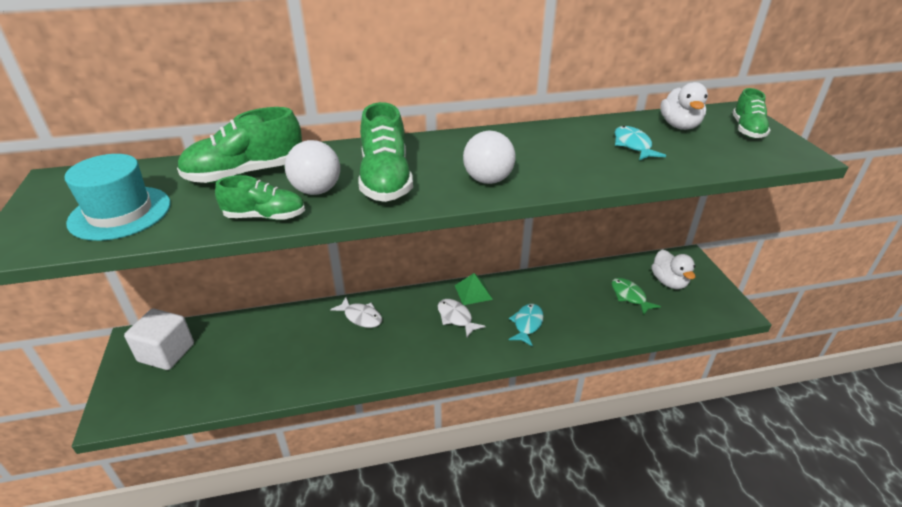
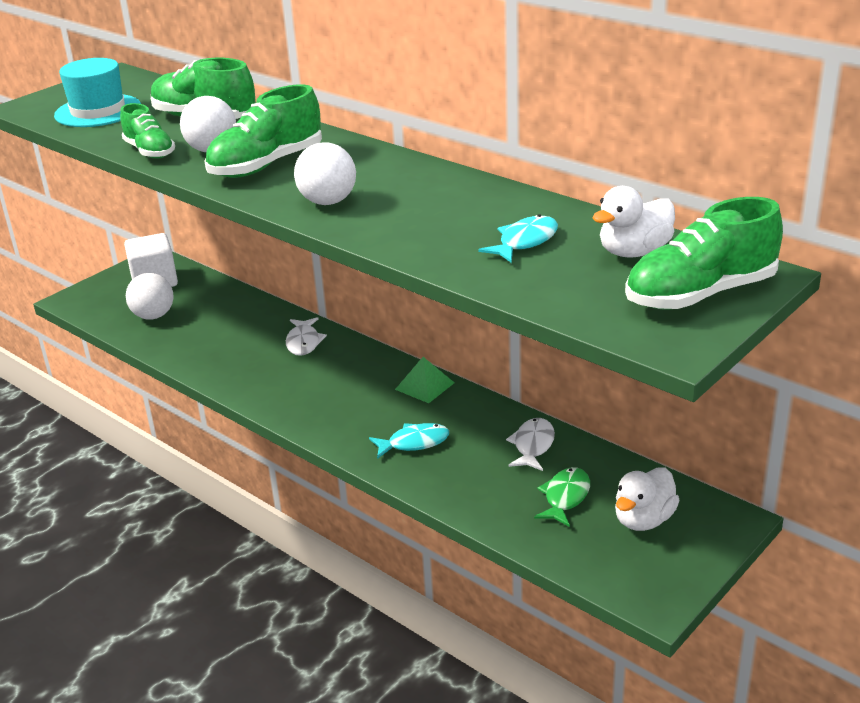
camera: 55 degrees right, 5 degrees down
(216, 375) = (153, 316): none -> white ball
(456, 318) = (369, 394): white fish -> white fish (533, 445)
(747, 130) = (700, 294): green shoe -> green shoe, size x1.59

